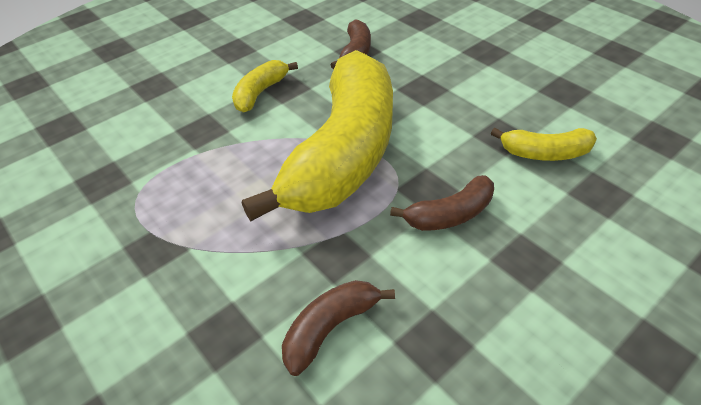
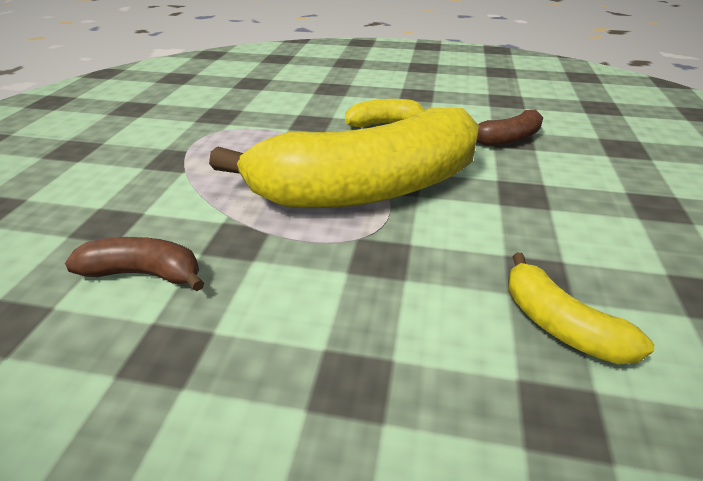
camera: 50 degrees right, 10 degrees down
(450, 215) = (360, 288): brown banana -> none

